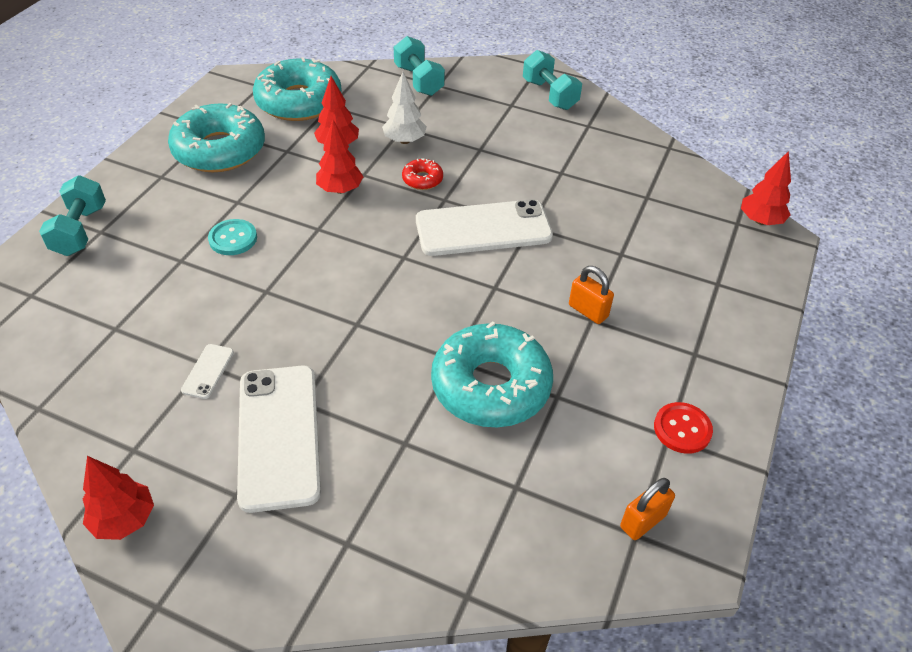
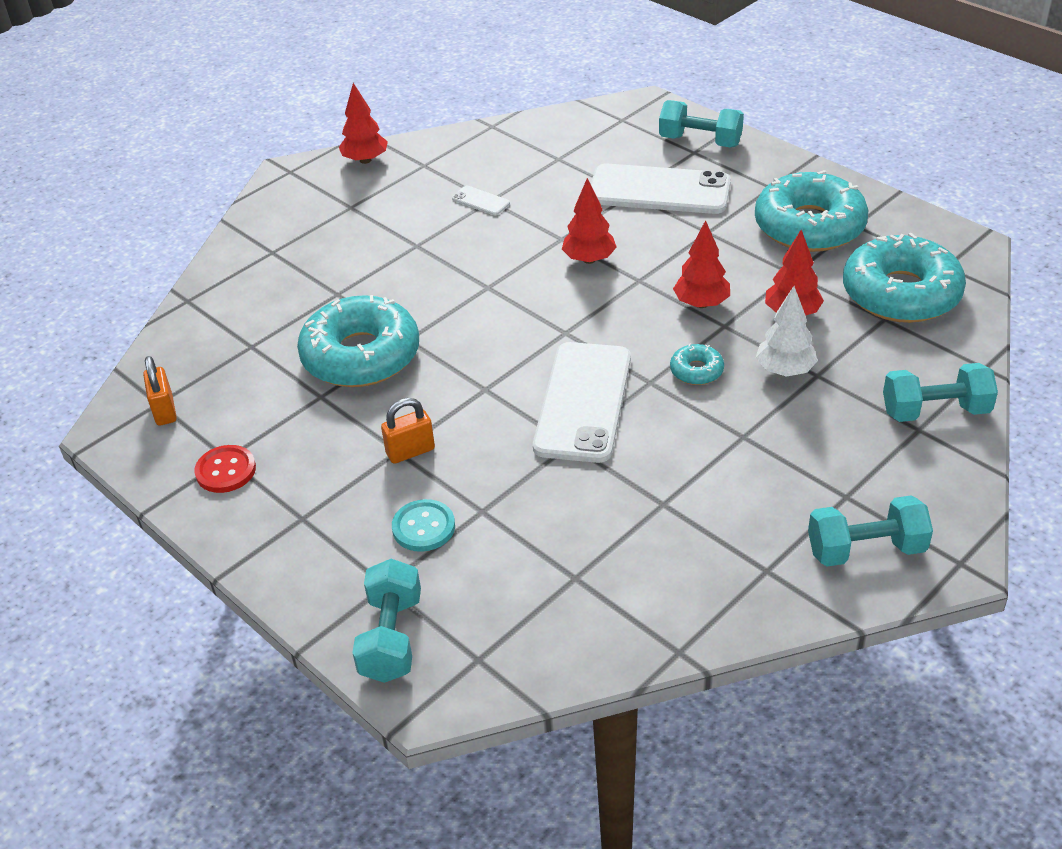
camera: 115 degrees right, 5 degrees down
(233, 239) = (648, 225): turquoise button -> turquoise button (423, 527)
(279, 436) = (389, 230): white phone -> white phone (659, 190)
(422, 179) = (696, 371): red donut -> turquoise donut
(754, 266) = (391, 638): none -> turquoise dumbbell
(760, 221) = (469, 690): red tree -> red tree (589, 259)

